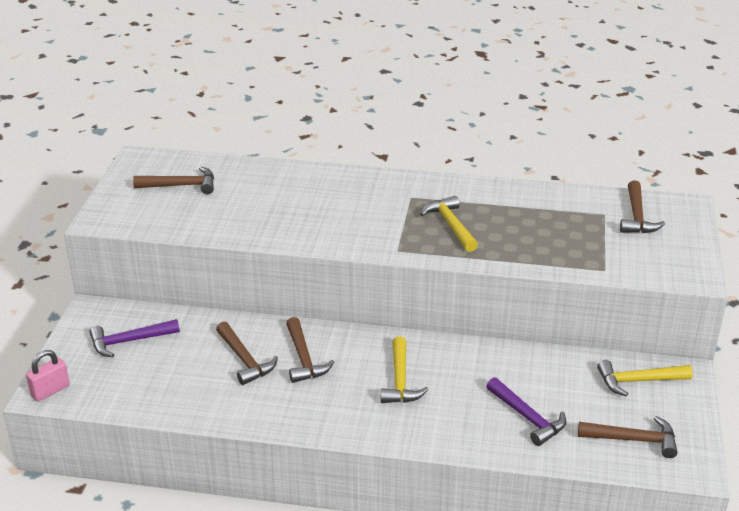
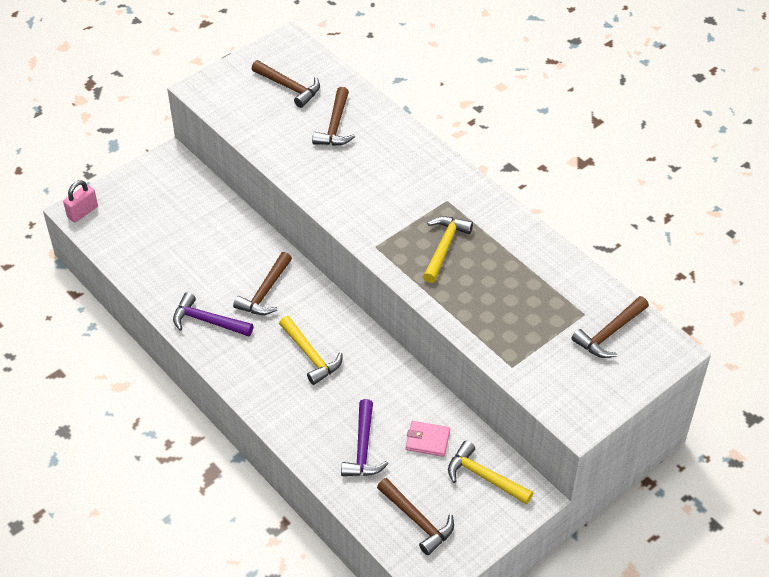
camera: 40 degrees right, 15 degrees up
(50, 391) = (82, 212): pink padlock -> pink padlock turned 45 degrees counterclockwise
(129, 341) = (168, 202): purple hammer -> purple hammer (208, 321)
(244, 359) = (225, 267): brown hammer -> brown hammer (335, 125)
(400, 380) = (310, 355): yellow hammer -> yellow hammer turned 75 degrees counterclockwise
(567, 383) = (427, 440): none -> pink wallet

